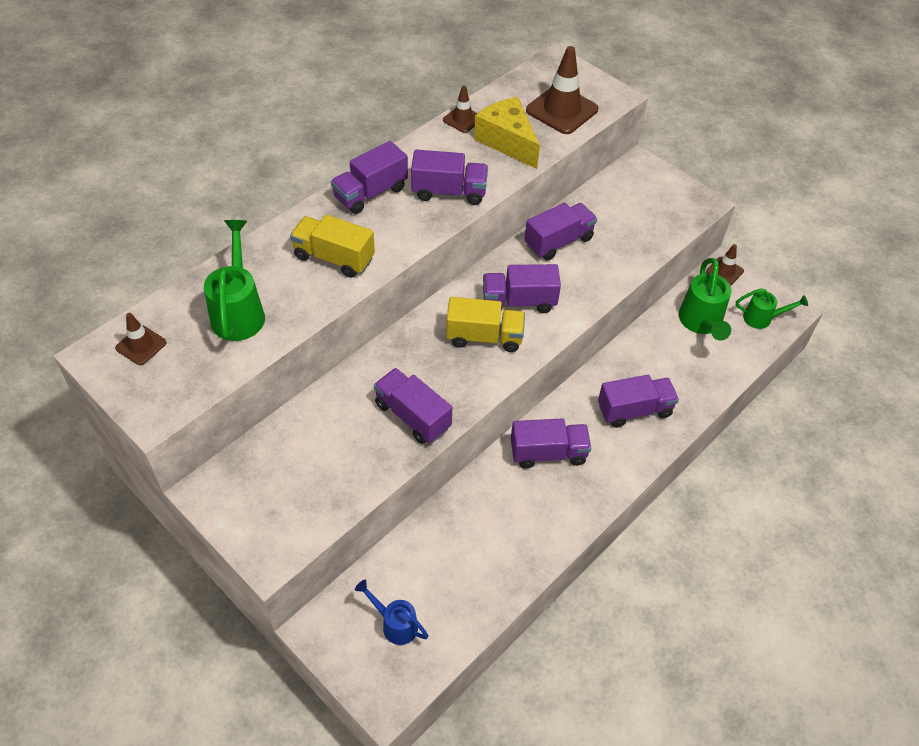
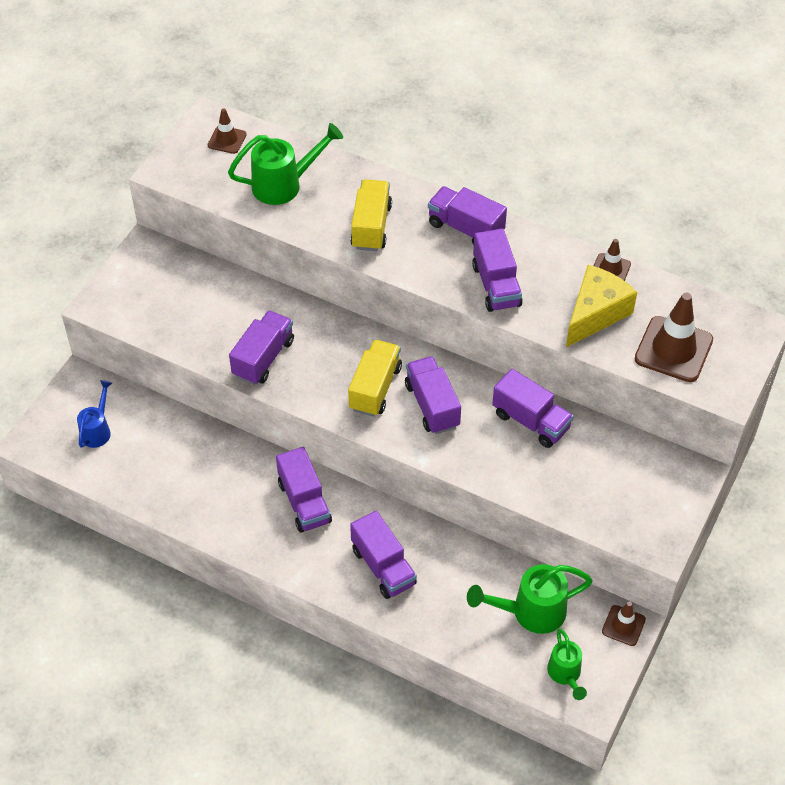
camera: 75 degrees right, 0 degrees up
(484, 337) = (375, 388): yellow truck -> yellow truck turned 150 degrees counterclockwise

